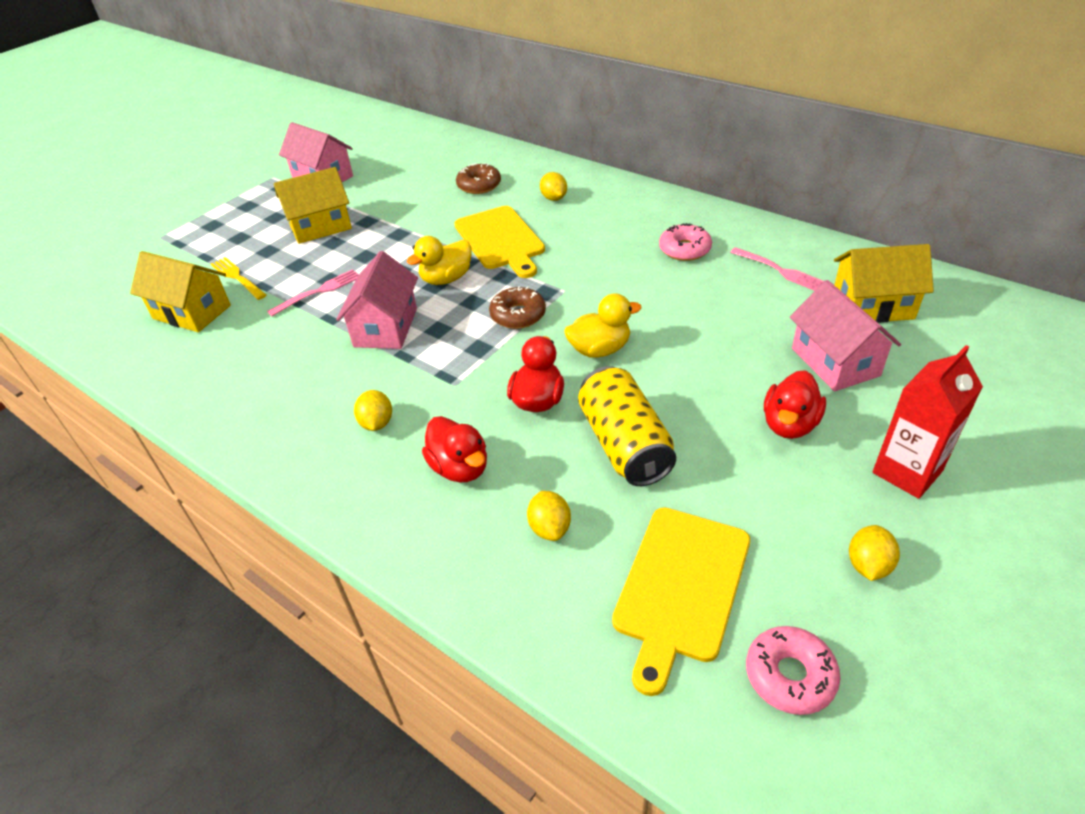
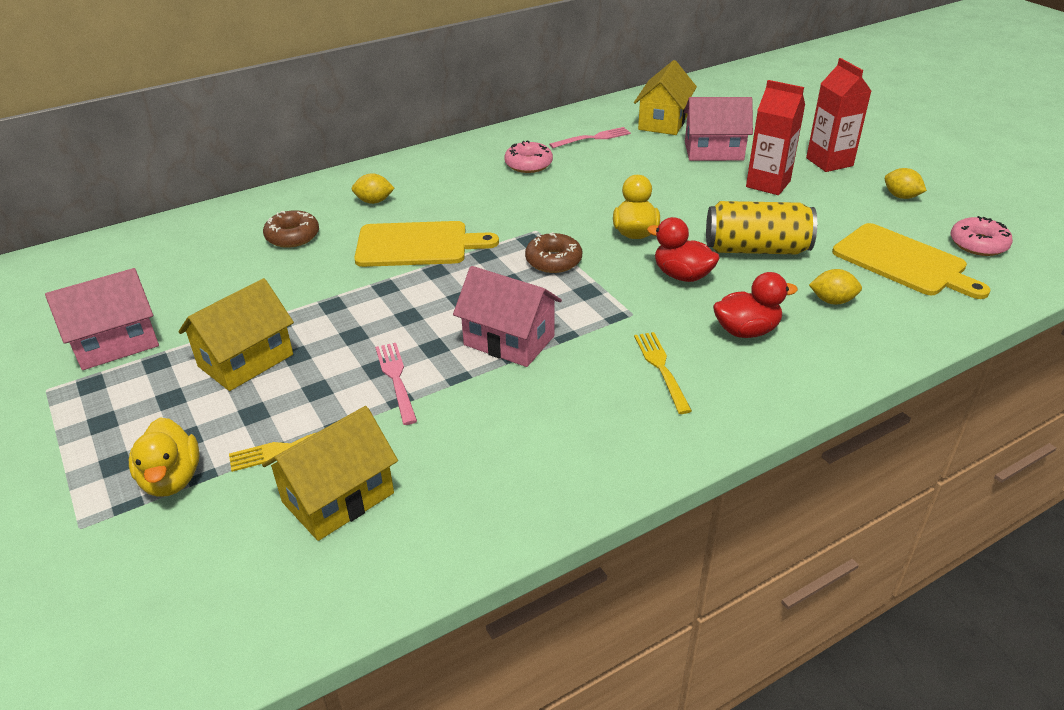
camera: 70 degrees left, 5 degrees down
(320, 227) = (246, 360): yellow house -> yellow house turned 45 degrees clockwise
(377, 423) = (661, 368): yellow lemon -> yellow fork
(446, 279) = (456, 289): yellow duck -> yellow duck (172, 479)
(789, 424) = (768, 184): red duck -> red carton

